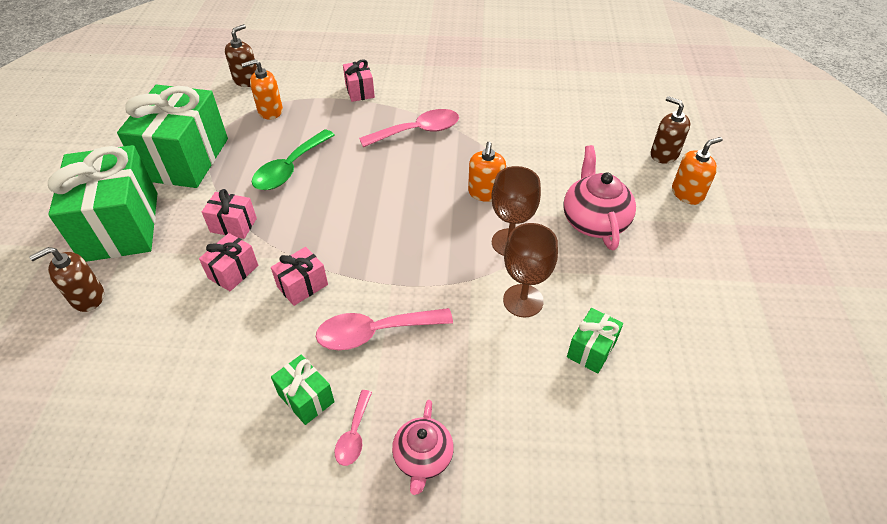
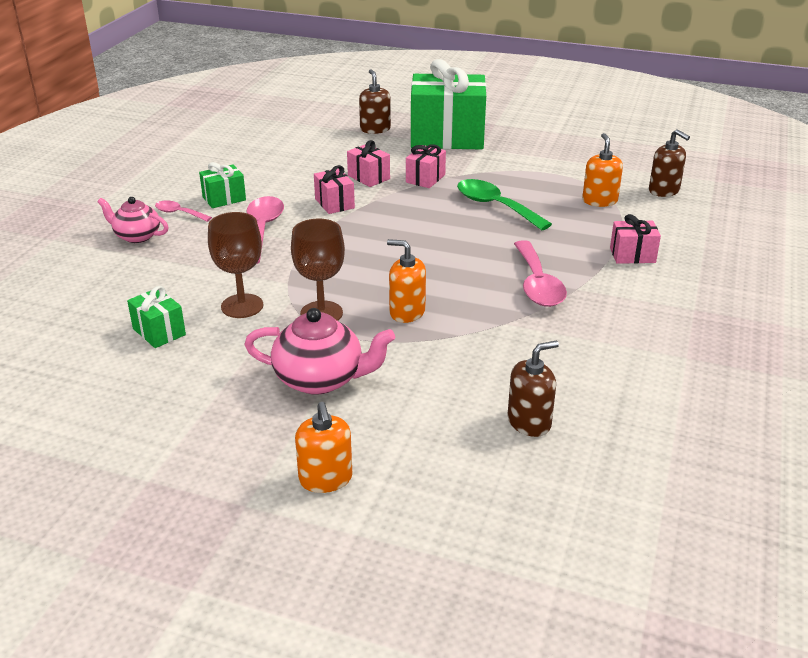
camera: 105 degrees right, 15 degrees down
(186, 159) = (528, 160): green gift -> none
(664, 154) = (418, 486): brown soap dispenser -> brown soap dispenser (529, 422)

